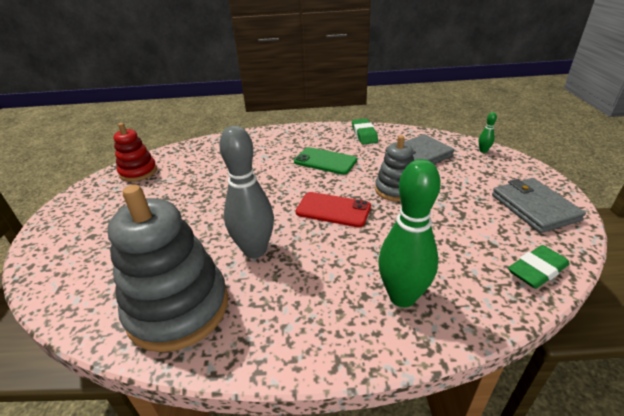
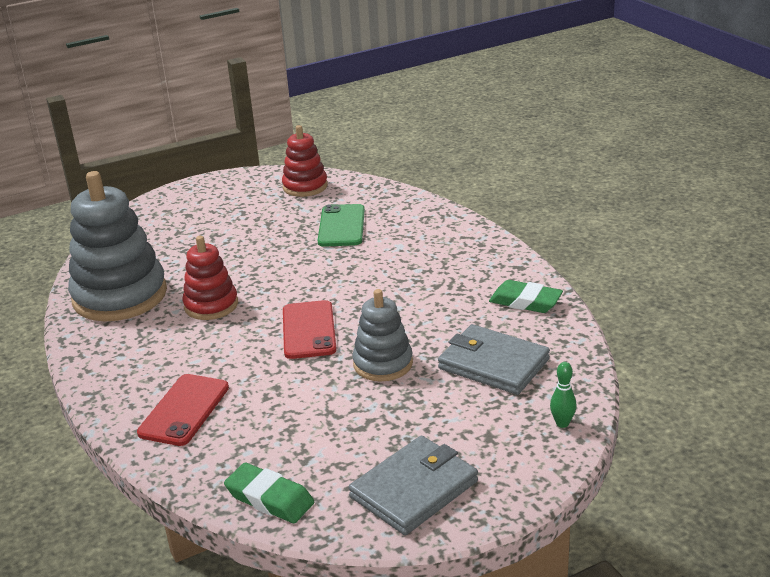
camera: 65 degrees right, 5 degrees down
(255, 250) = (211, 305): grey bowling pin -> red stacking toy
(325, 161) = (418, 293): green phone -> green phone (341, 226)
(364, 134) = (525, 302): green eraser -> green eraser turned 60 degrees clockwise
(402, 297) = (184, 410): green bowling pin -> red phone

